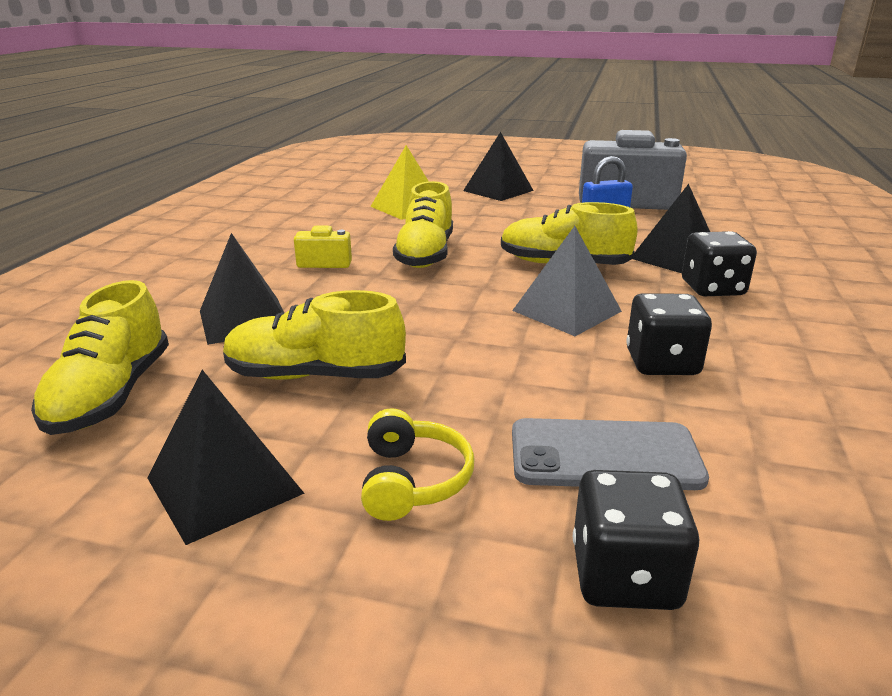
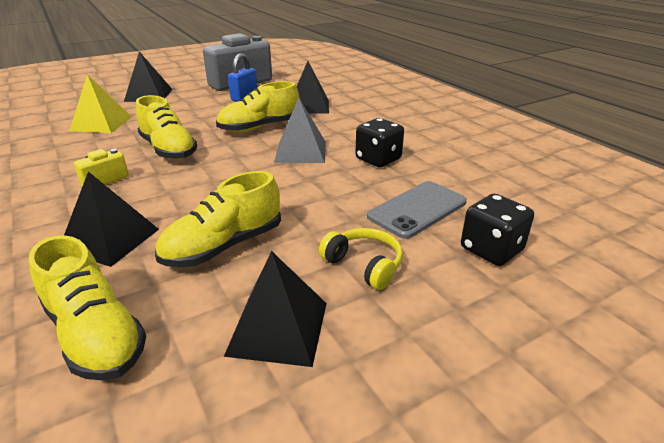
camera: 45 degrees left, 5 degrees up
(712, 288) = (346, 116): black dice -> none

